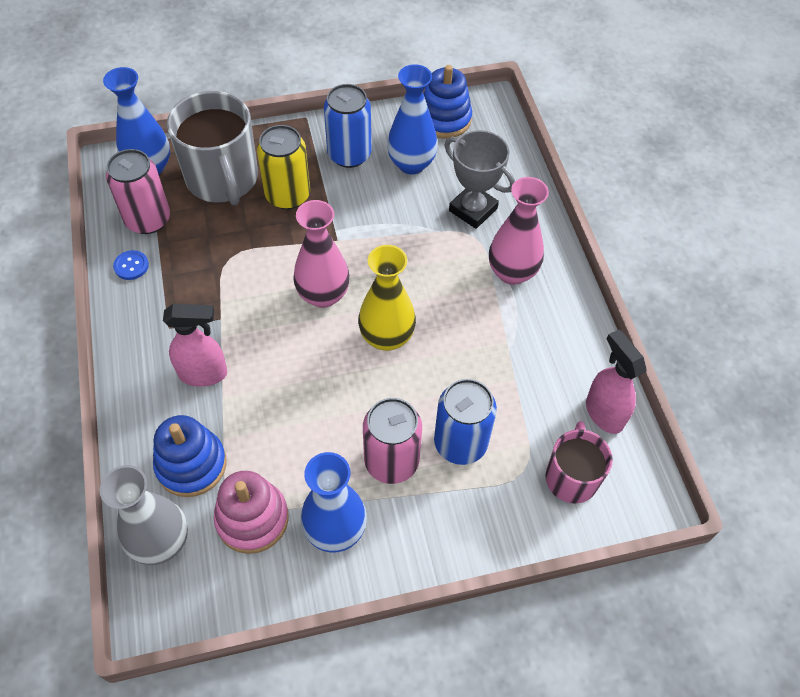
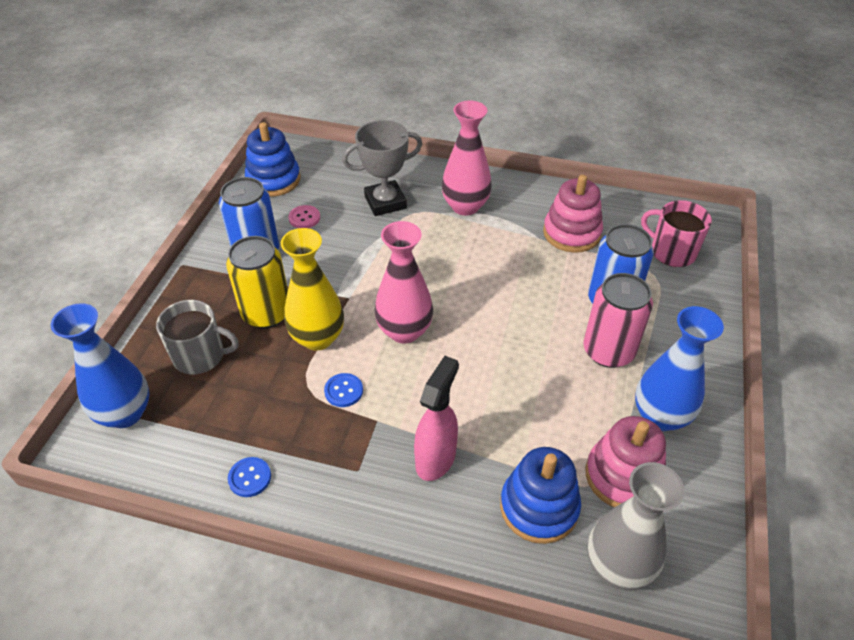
camera: 60 degrees left, 10 degrees down
(148, 219) = (198, 440): pink can -> none
(222, 179) = (200, 356): grey mug -> grey mug, size x0.60
(237, 283) = (343, 391): none -> blue button
(386, 337) = (480, 305): yellow vase -> yellow vase (317, 338)
(411, 164) = (304, 218): blue vase -> pink button
(536, 375) = (571, 233): none -> pink stacking toy
(604, 413) = (624, 213): pink spray bottle -> none

